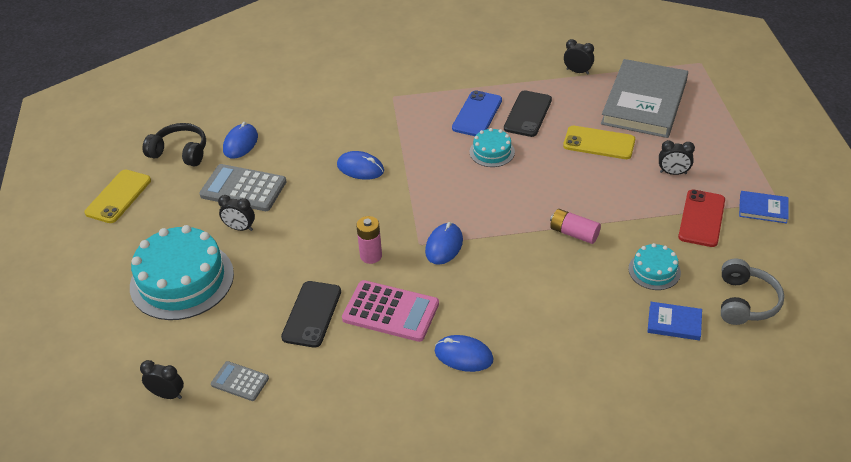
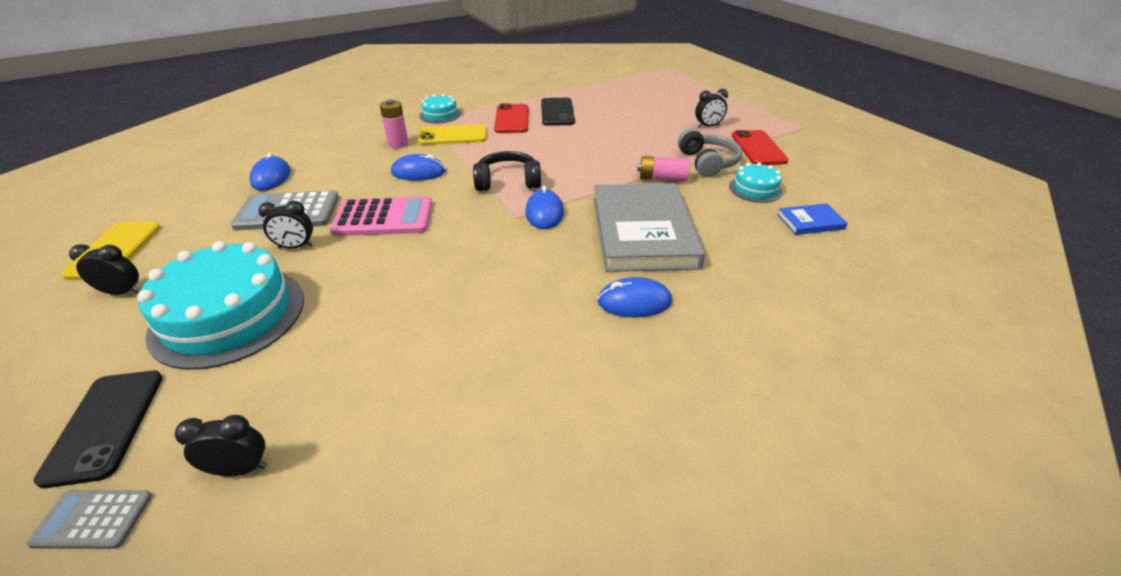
camera: 25 degrees left, 5 degrees down
(180, 152) = (195, 197): black headphones -> black headphones (508, 182)
(240, 381) = (356, 414): grey calculator -> grey calculator (93, 519)
(312, 314) = (426, 308): black phone -> black phone (105, 425)
(371, 256) = (469, 237): pink battery -> pink battery (398, 144)
(390, 311) = (523, 281): pink calculator -> pink calculator (383, 217)
(477, 114) = (512, 119): blue phone -> red phone
(492, 152) = (543, 139): turquoise cake -> turquoise cake (440, 115)
(577, 71) = (579, 84): black clock -> black clock (122, 292)
(599, 143) = (632, 119): yellow phone -> yellow phone (453, 136)
(644, 102) = (647, 92): grey book -> grey book (643, 231)
(745, 302) = (850, 193): grey headphones -> grey headphones (707, 162)
(763, 209) = (797, 134): blue book -> none

